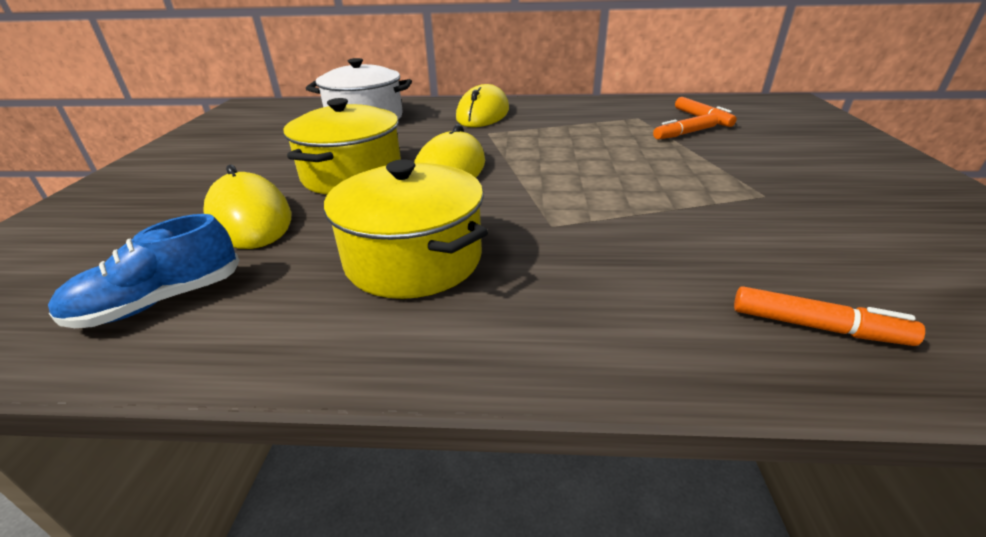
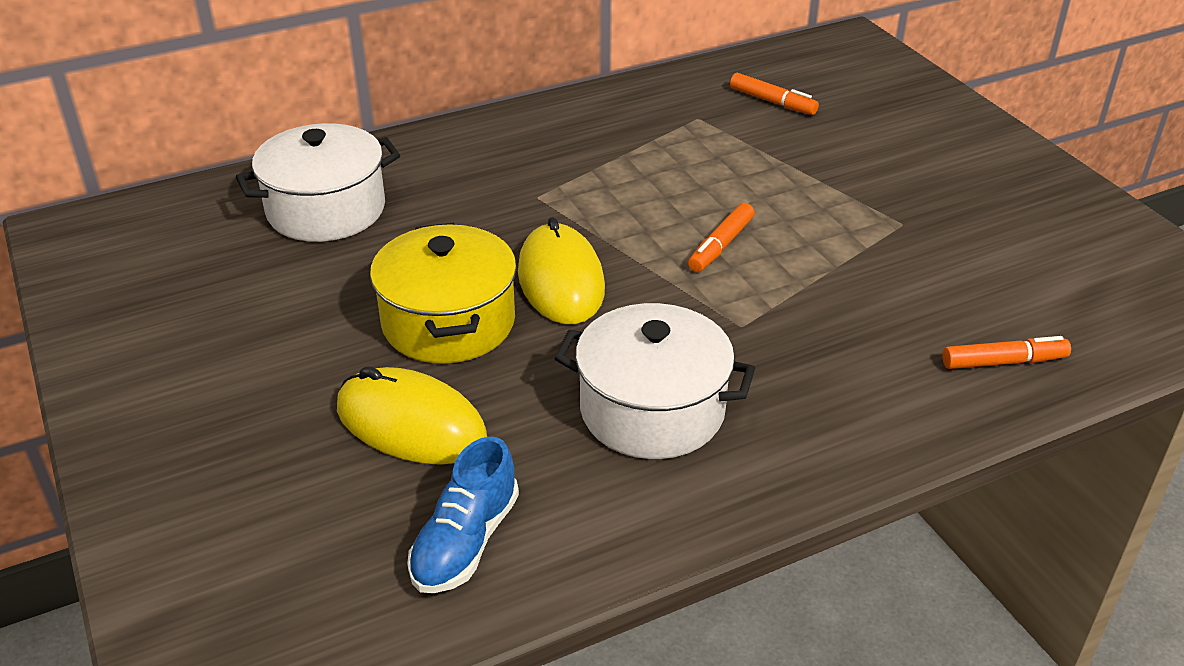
camera: 30 degrees left, 5 degrees up
(413, 259) = (652, 410): yellow pot -> white pot
(483, 114) = (491, 158): yellow mouse -> none
(684, 133) = (771, 139): orange marker -> orange marker (721, 245)

